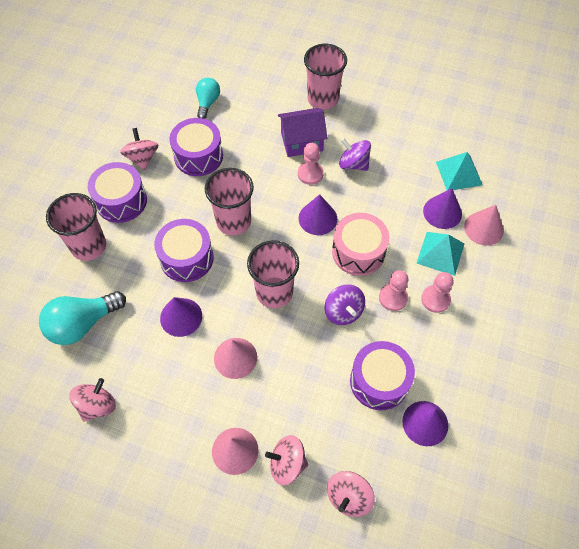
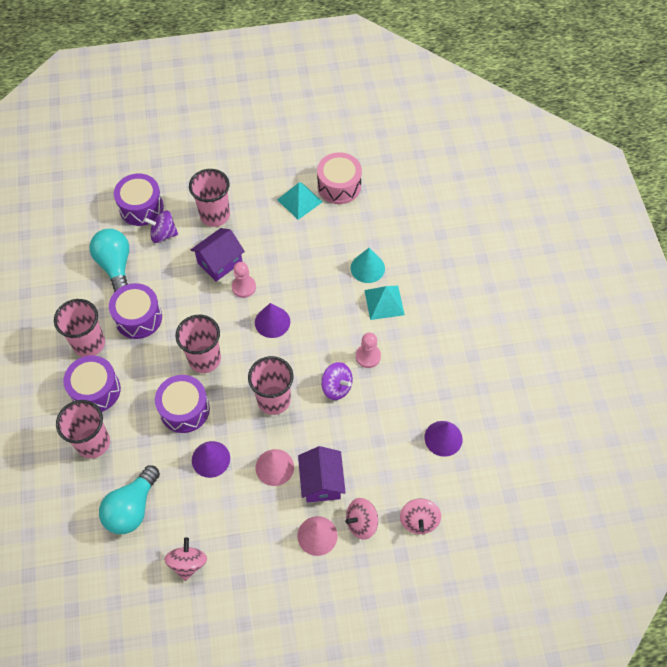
camera: 30 degrees left, 0 degrees up
(142, 158) = (89, 344): pink spinning top -> pink cup
(207, 103) = (115, 266): turquoise light bulb -> turquoise light bulb, size x1.63
(272, 398) = (321, 482): none -> purple house
(353, 164) = (274, 261): purple spinning top -> purple spinning top (163, 234)
(358, 252) = (321, 333): pink drum -> pink drum (339, 186)
(379, 381) = (393, 426): purple drum -> purple drum (141, 207)
(435, 299) = (400, 341): pink pawn -> none
(442, 212) = (367, 268): purple cone -> turquoise cone
(459, 173) = (362, 228): turquoise pyramid -> turquoise pyramid (299, 200)
(483, 228) = (406, 265): pink cone -> none

